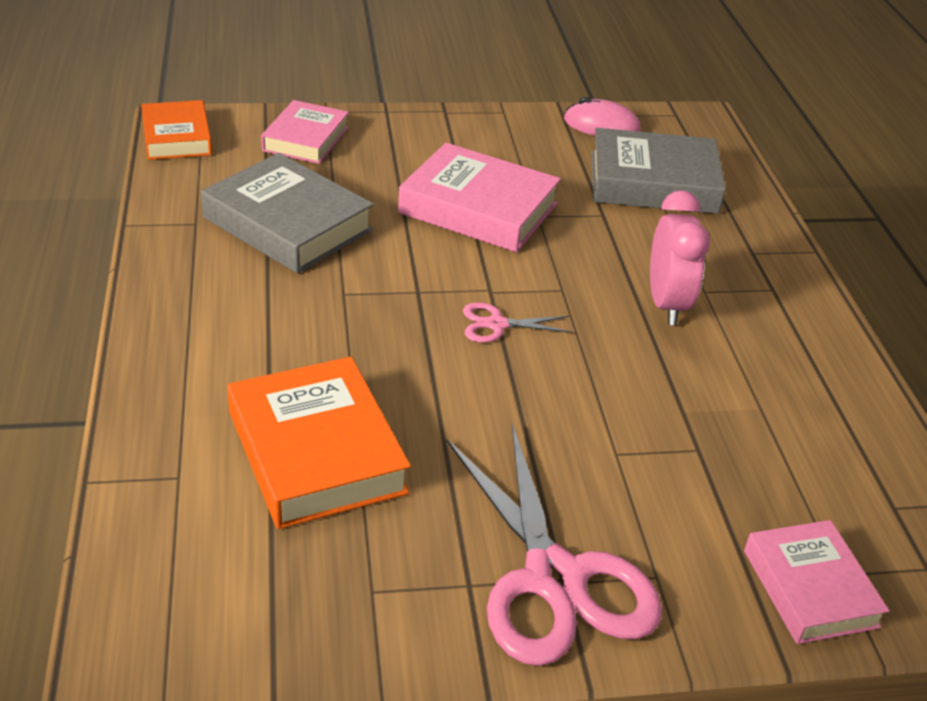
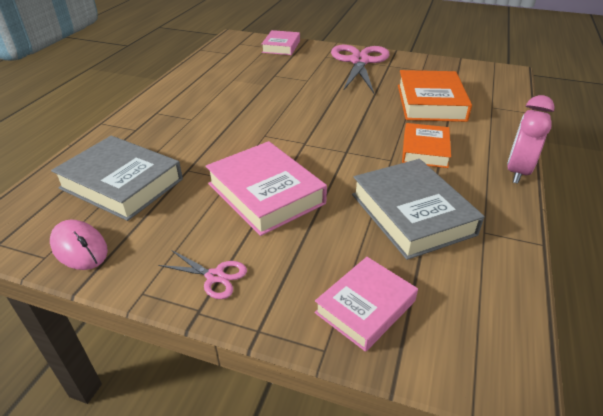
camera: 150 degrees left, 0 degrees up
(176, 137) = (506, 349): orange book -> orange book (425, 150)
(496, 324) = (315, 128): pink scissors -> pink scissors (215, 277)
(667, 304) = (219, 117): pink clock -> pink clock (517, 171)

